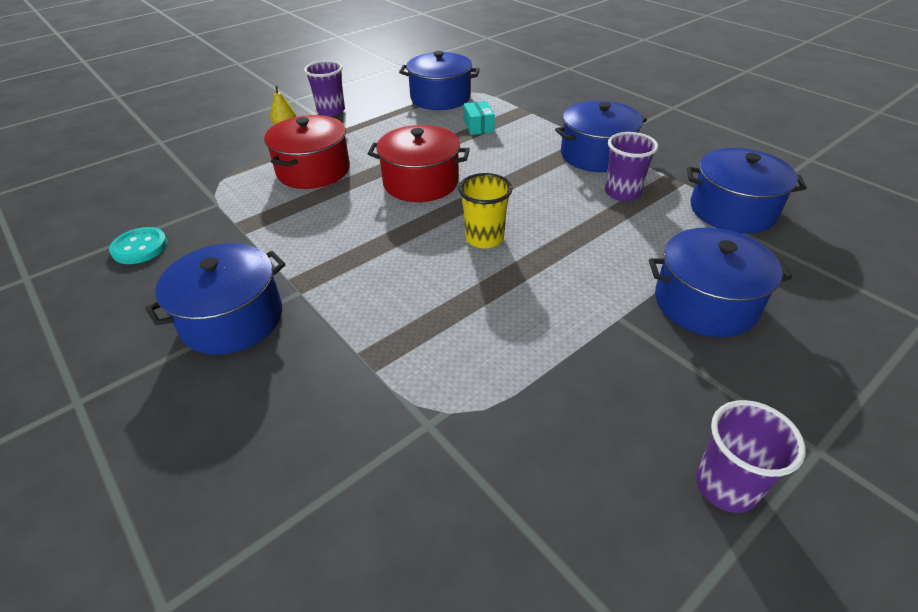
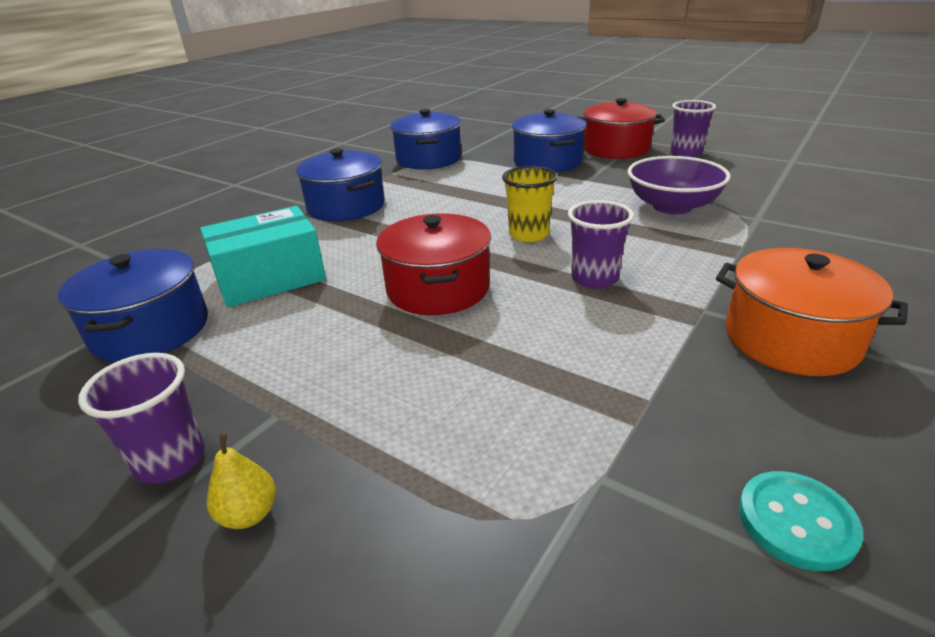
camera: 105 degrees left, 10 degrees down
(232, 319) = (791, 338): blue pot -> orange pot
(313, 170) = (438, 394): red pot -> red pot (616, 149)
(478, 126) = (270, 278): turquoise box -> turquoise box, size x2.00
(500, 361) = (672, 206): none -> purple bowl
(622, 193) = (417, 191): purple cup -> purple cup (594, 278)

